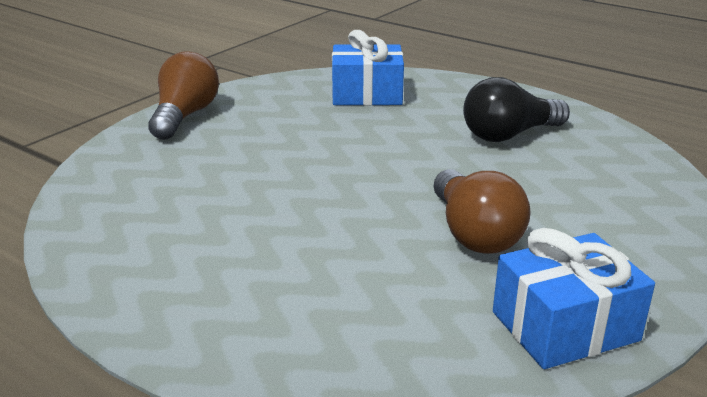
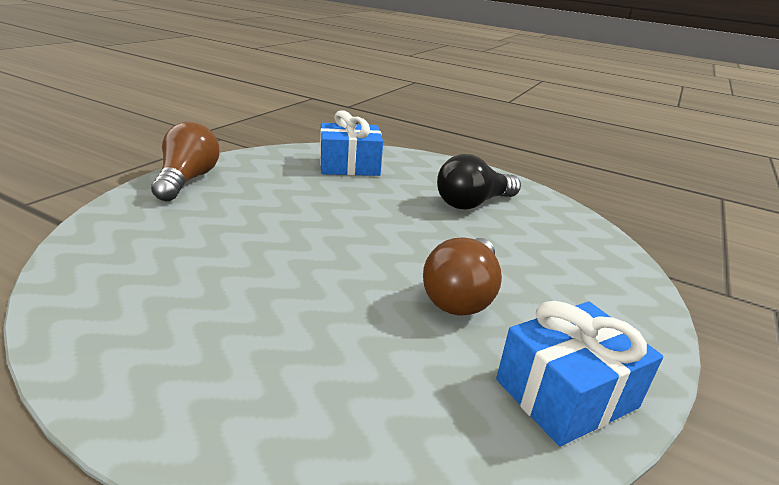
camera: 10 degrees left, 0 degrees up
(474, 233) = (462, 295): brown light bulb -> brown light bulb turned 45 degrees clockwise

